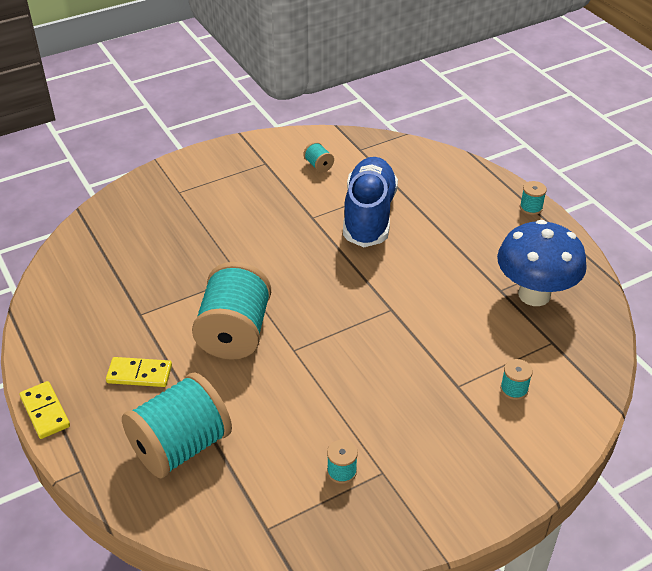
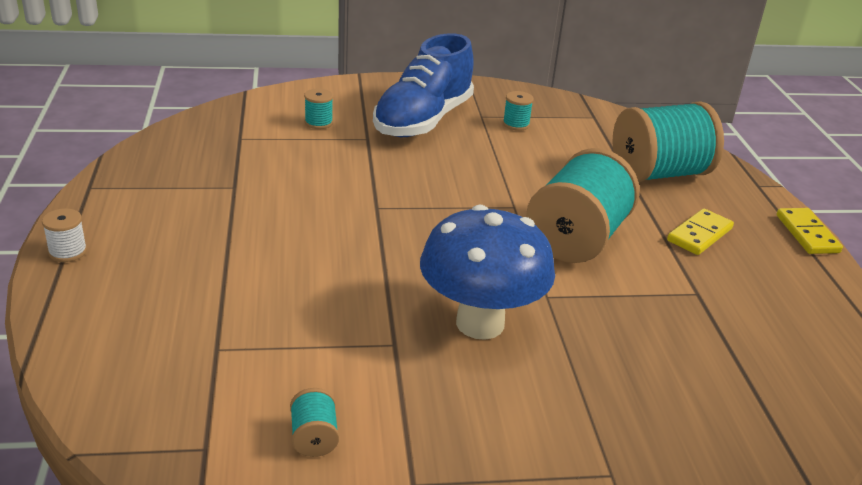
camera: 160 degrees left, 10 degrees down
(139, 374) = (699, 235): yellow domino -> yellow domino turned 75 degrees counterclockwise
(369, 215) = (305, 317): blue shoe -> blue shoe (423, 120)
(531, 208) = (68, 252): turquoise spool -> white spool
(534, 295) = (204, 172): blue mushroom -> blue mushroom (480, 323)

